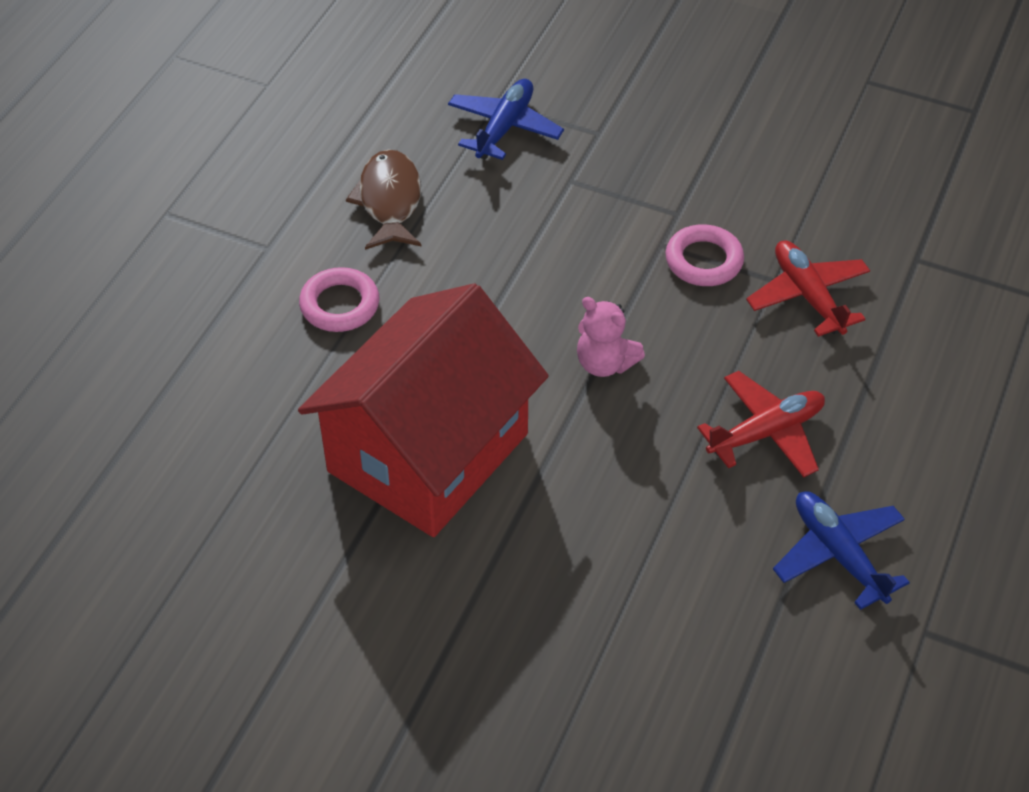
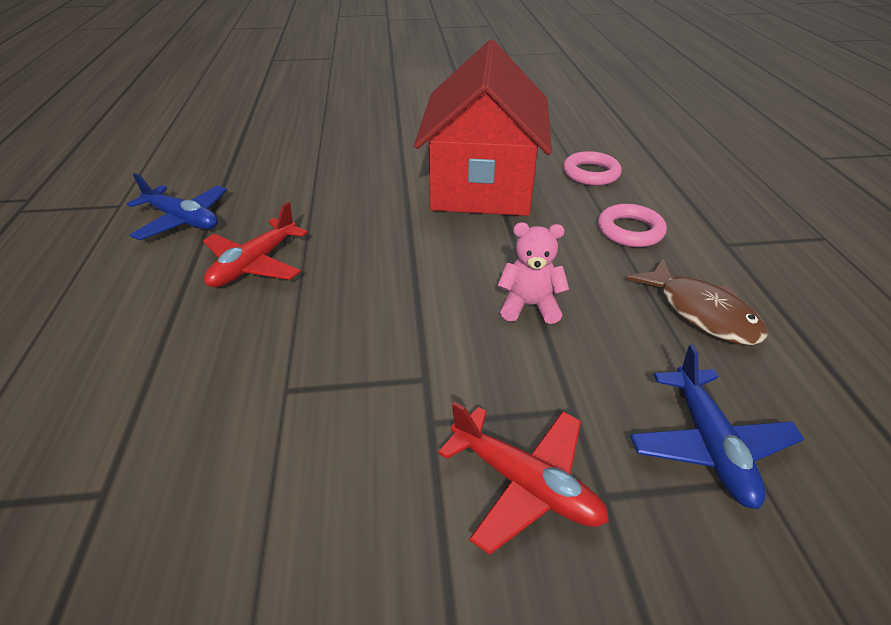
camera: 150 degrees right, 10 degrees down
(605, 363) = (408, 264): pink teddy bear -> pink teddy bear (529, 306)
(704, 261) = (371, 379): pink ring -> pink ring (591, 173)
(808, 296) = (243, 387): red plane -> red plane (525, 483)

